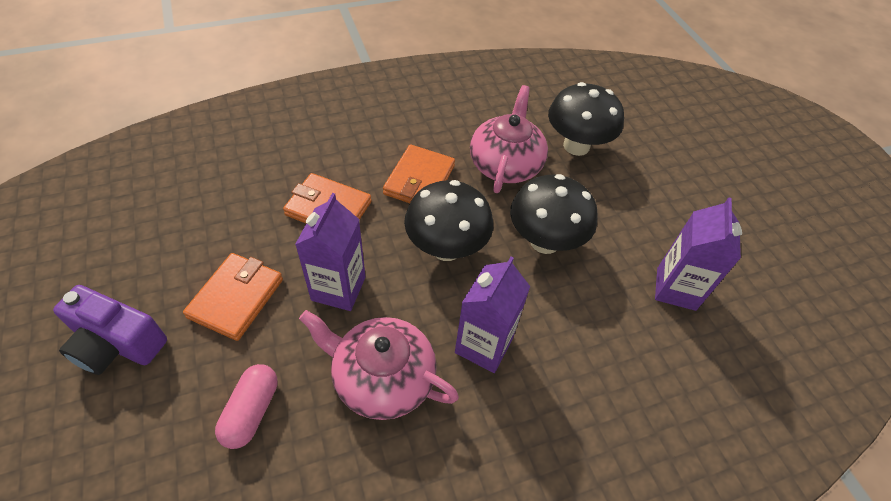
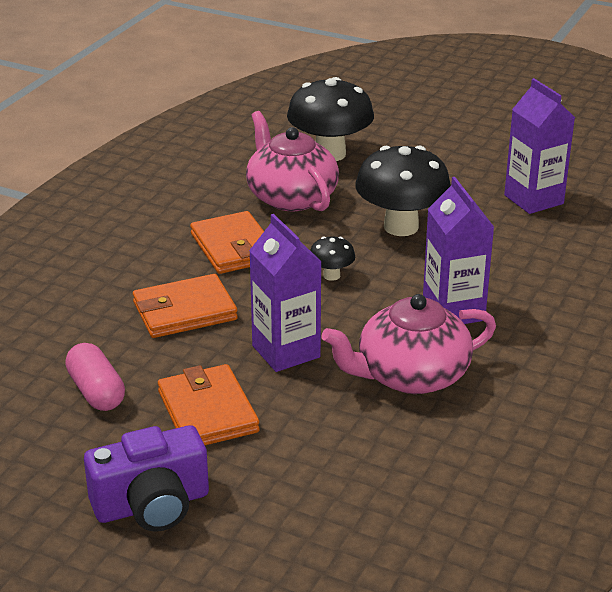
camera: 40 degrees left, 20 degrees down
(251, 411) = (344, 458): pink capsule -> pink capsule (96, 391)
(446, 248) = (331, 275): black mushroom -> black mushroom, size x0.46

